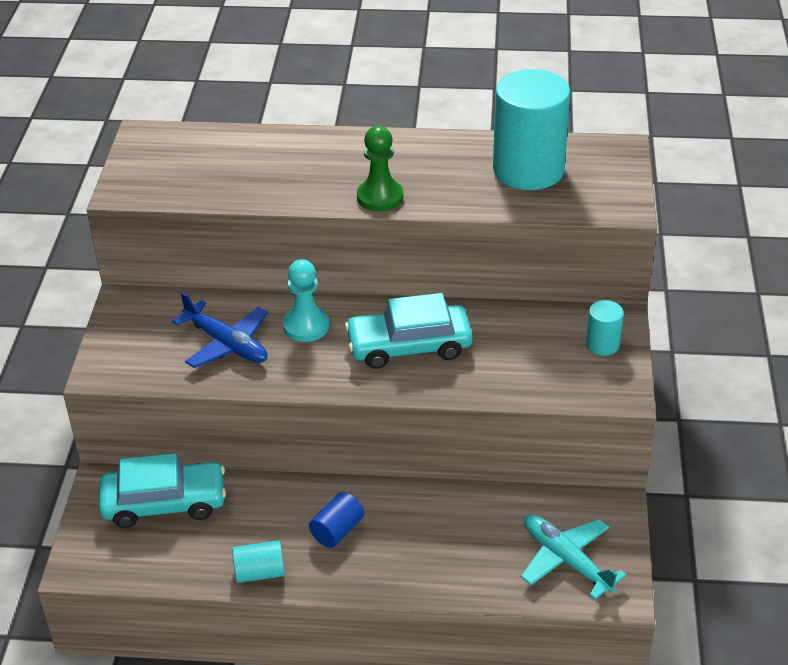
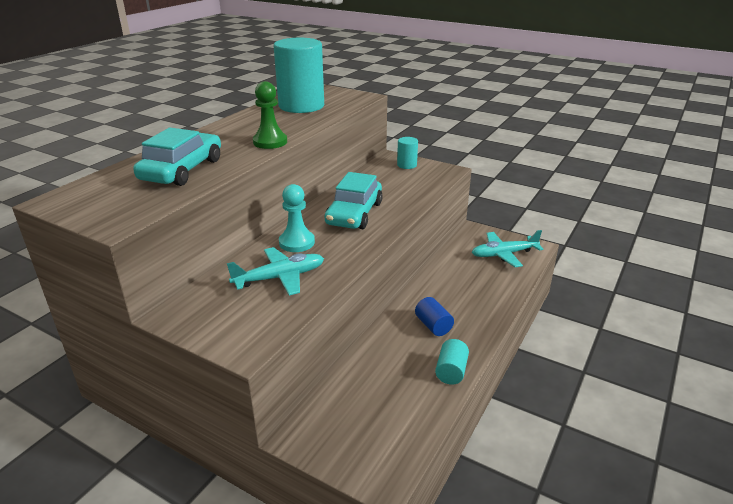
camera: 65 degrees left, 10 degrees down
(164, 503) = (349, 404): turquoise car -> turquoise car (182, 170)
(226, 343) = (279, 278): blue plane -> turquoise plane

